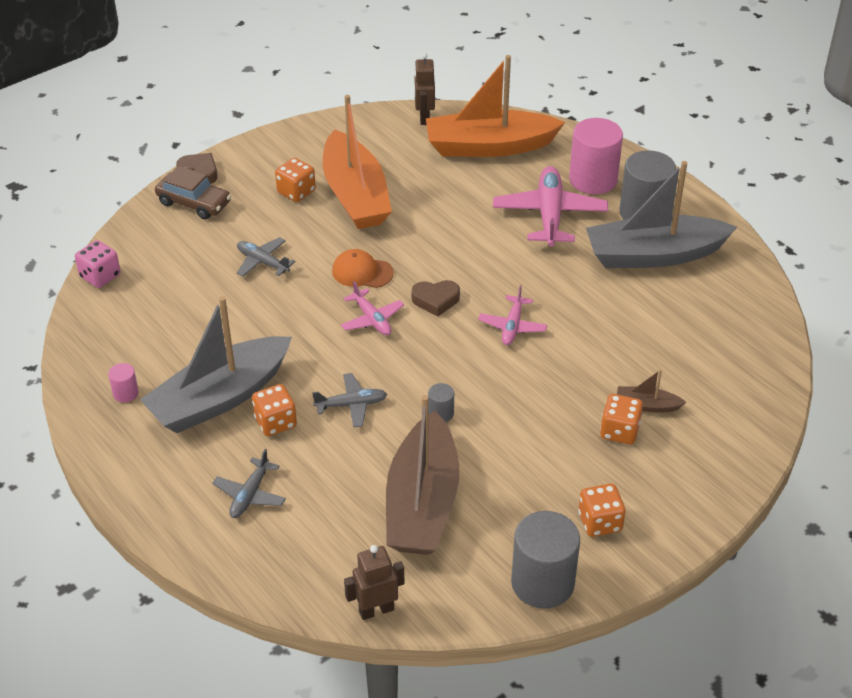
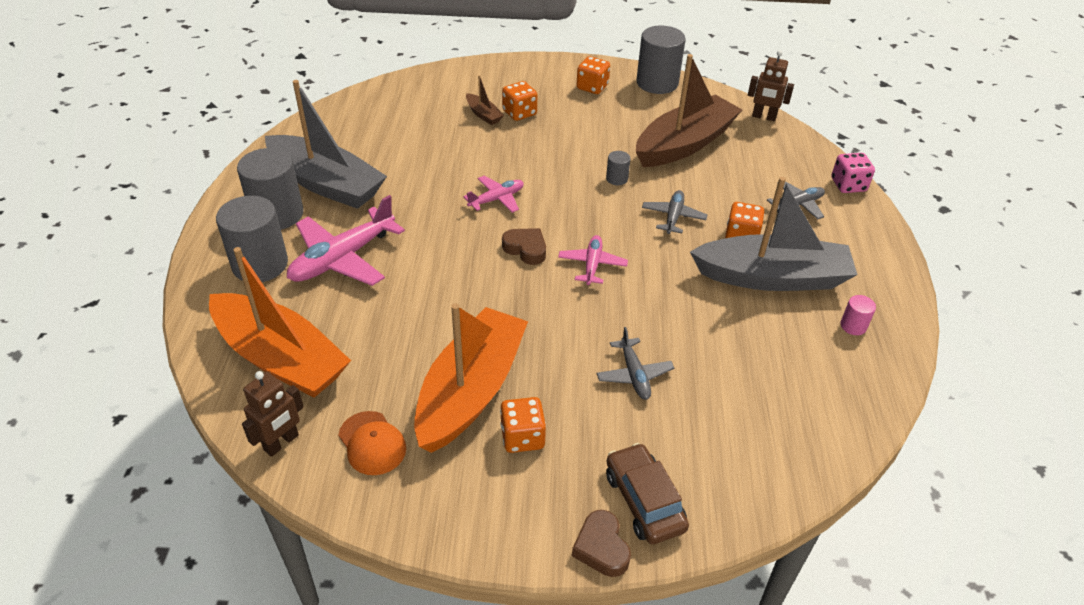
camera: 140 degrees left, 0 degrees up
(100, 276) = (815, 467): pink dice -> pink dice (848, 185)
(351, 405) = (673, 217): grey plane -> grey plane turned 75 degrees clockwise
(362, 272) = (555, 308): orange cap -> orange cap (372, 443)
(593, 179) = (260, 264): pink cylinder -> grey cylinder

